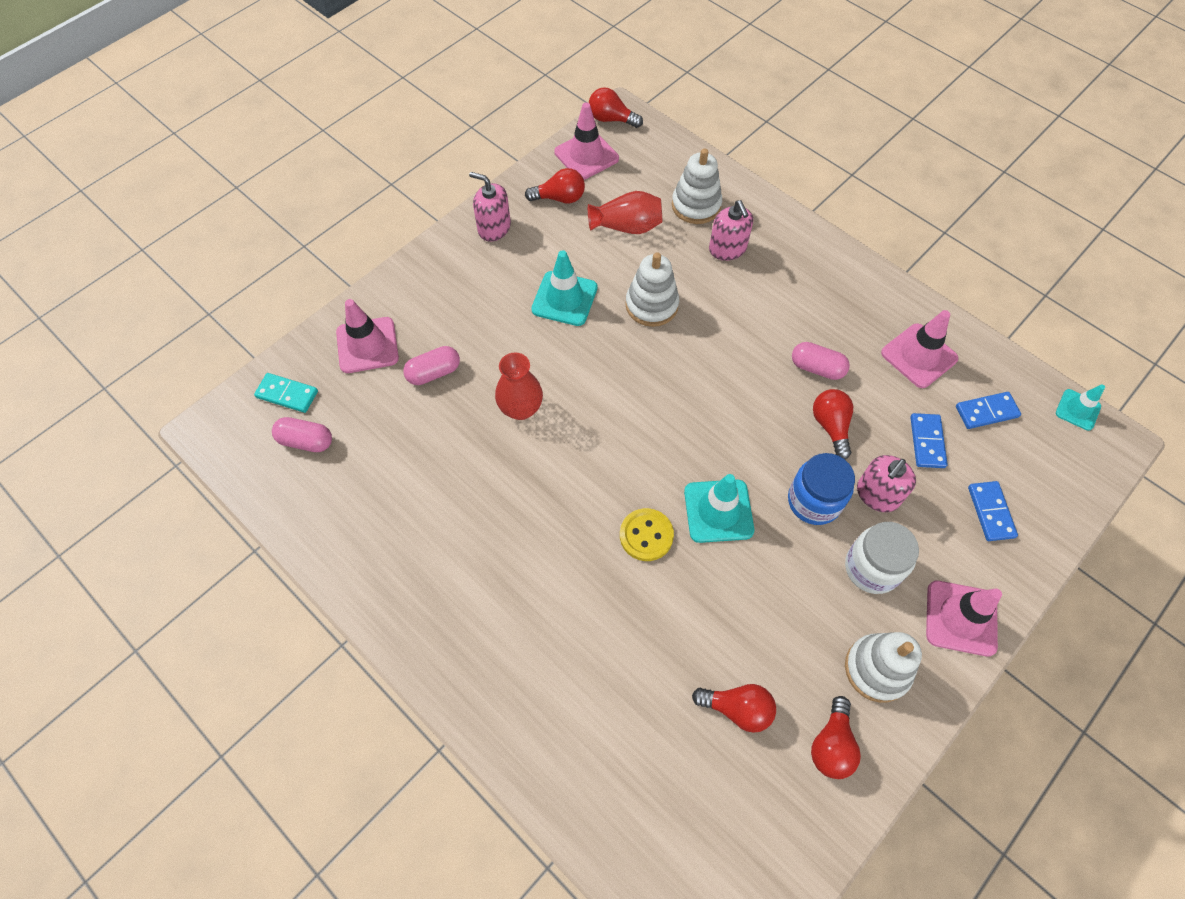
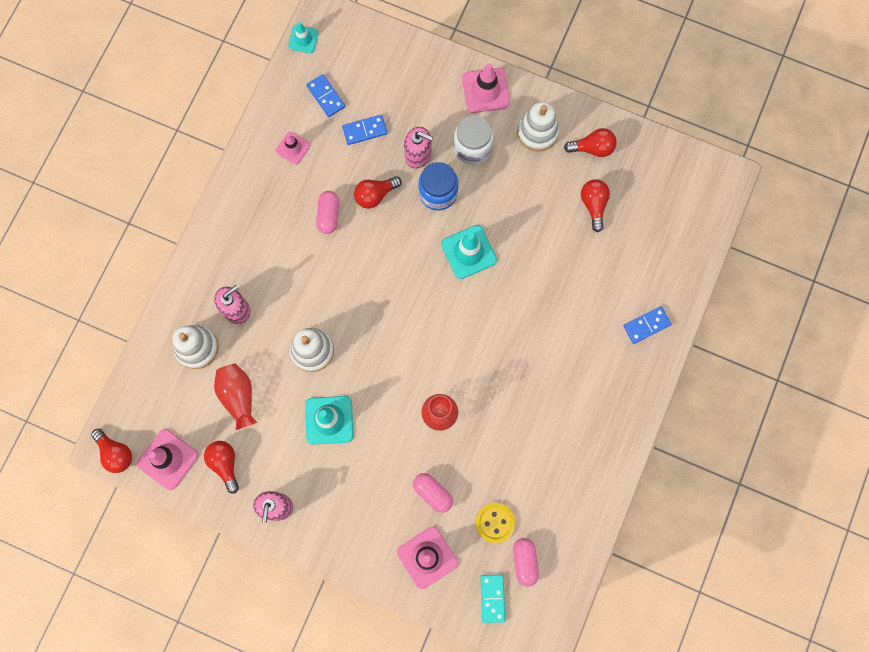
camera: 110 degrees left, 15 degrees up
(611, 119) = (116, 453): red light bulb -> red light bulb turned 45 degrees counterclockwise
(646, 535) = (504, 293): yellow button -> yellow button (495, 522)
(919, 356) = (293, 148): pink traffic cone -> pink traffic cone, size x0.61
(990, 512) = (404, 83): blue domino -> blue domino (646, 325)

